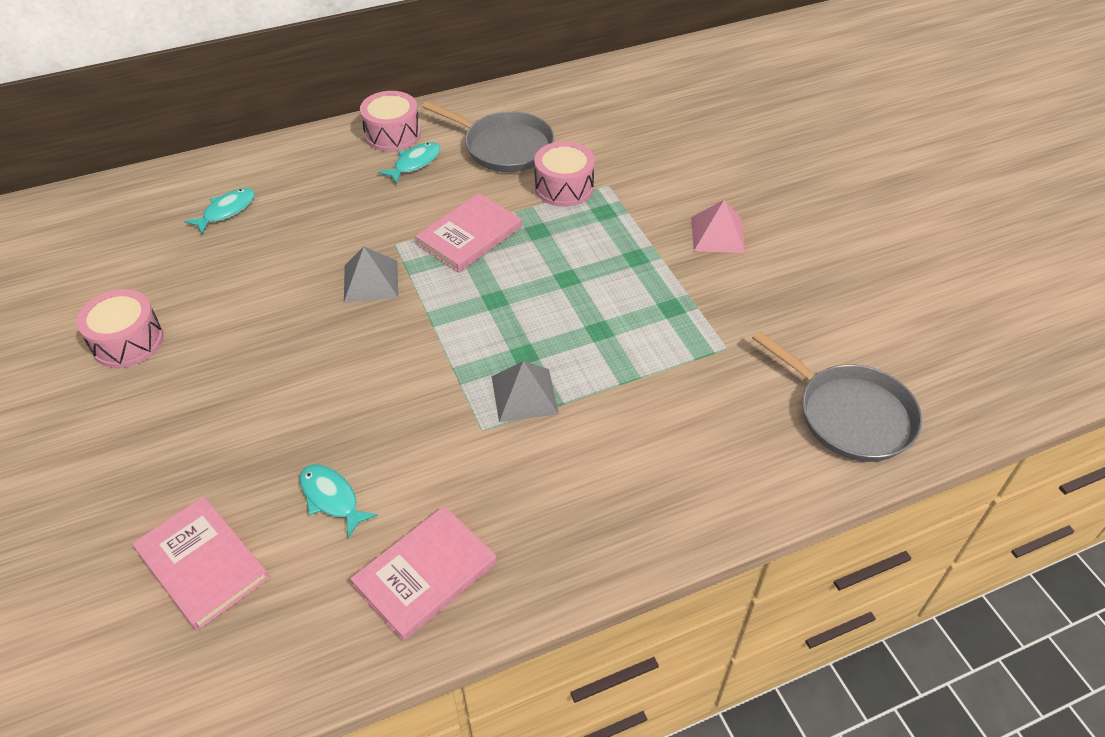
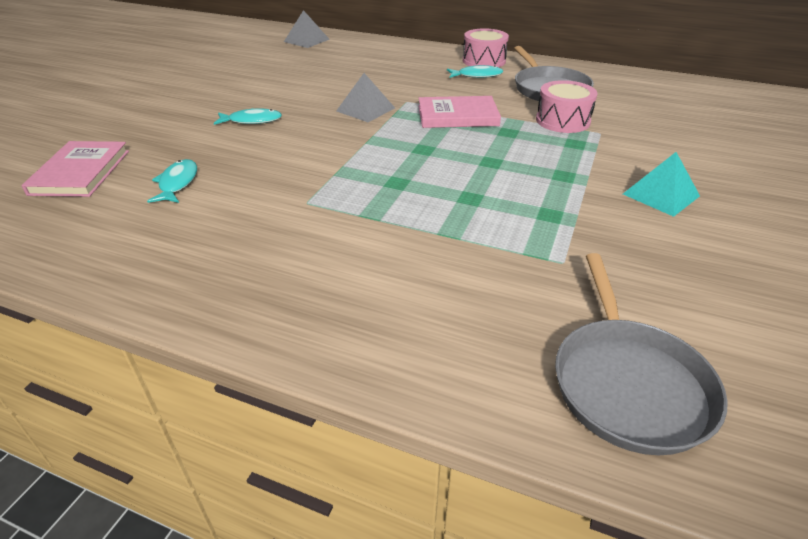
camera: 45 degrees right, 10 degrees down
(128, 341) = (217, 80): pink drum -> none
(226, 211) = (344, 57): turquoise fish -> turquoise fish (252, 121)
(425, 574) = (149, 248): pink book -> none
(524, 395) = (361, 201): grey pyramid -> grey pyramid (306, 40)
(718, 234) = (661, 195): pink pyramid -> turquoise pyramid

